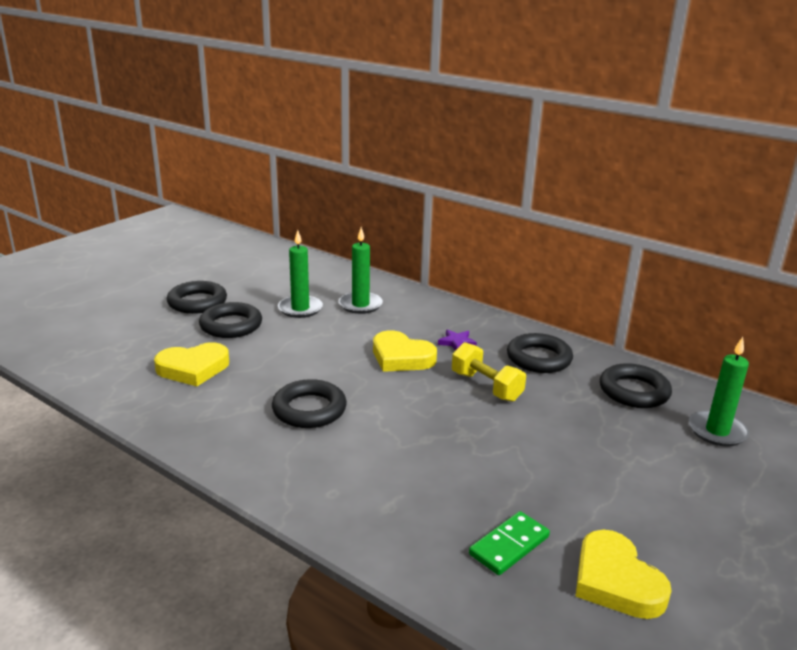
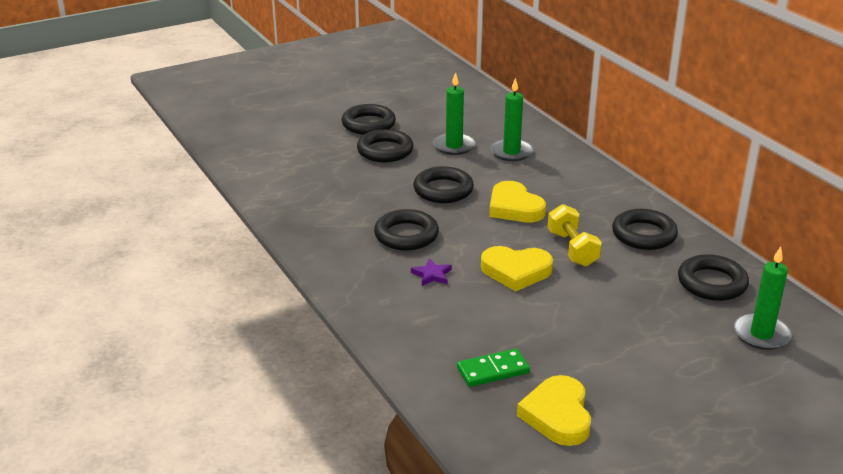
camera: 25 degrees right, 5 degrees up
(193, 368) = (334, 182): yellow heart -> yellow heart (516, 271)
(318, 353) = (443, 190): none -> black ring
(457, 342) = (576, 204): purple star -> purple star (432, 275)

